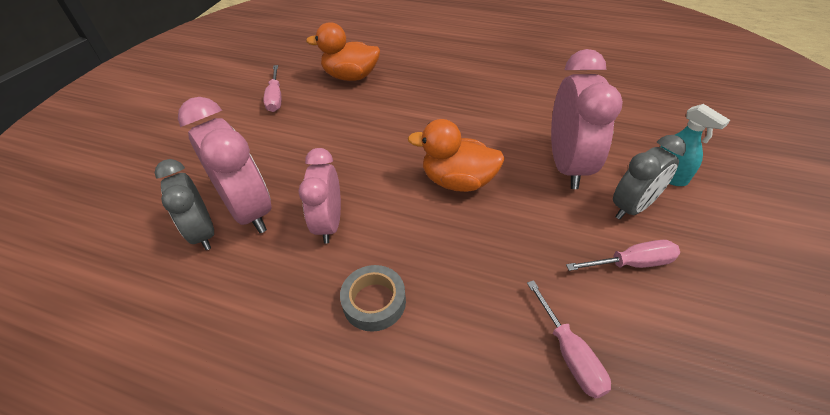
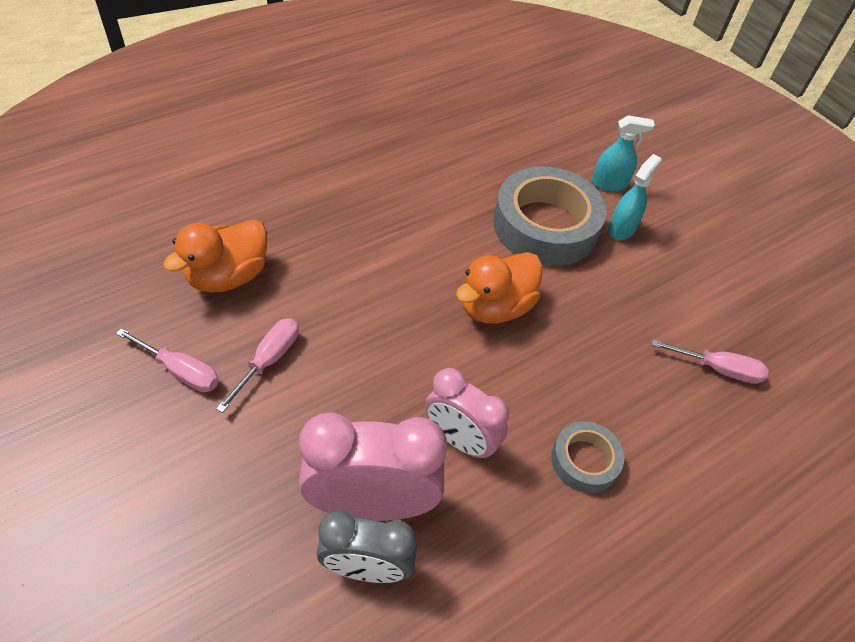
camera: 60 degrees left, 5 degrees up
(567, 165) = (545, 226): pink clock -> grey tape
(631, 263) = (670, 274): pink screwdriver -> pink screwdriver (268, 361)
(632, 207) = (621, 229): grey clock -> turquoise spray bottle

